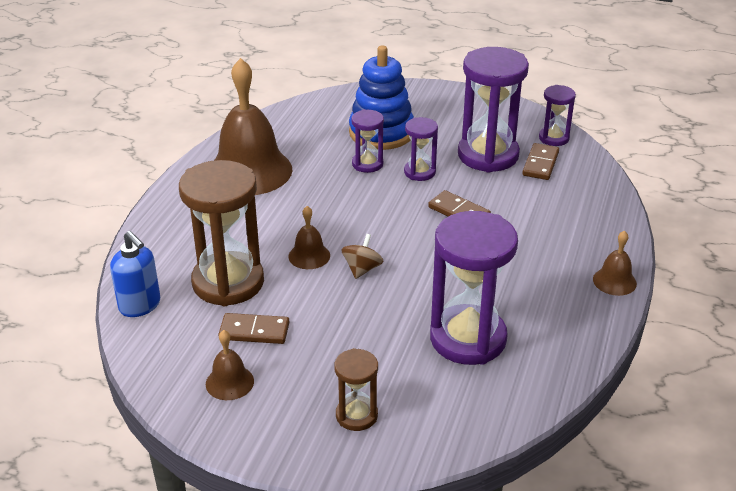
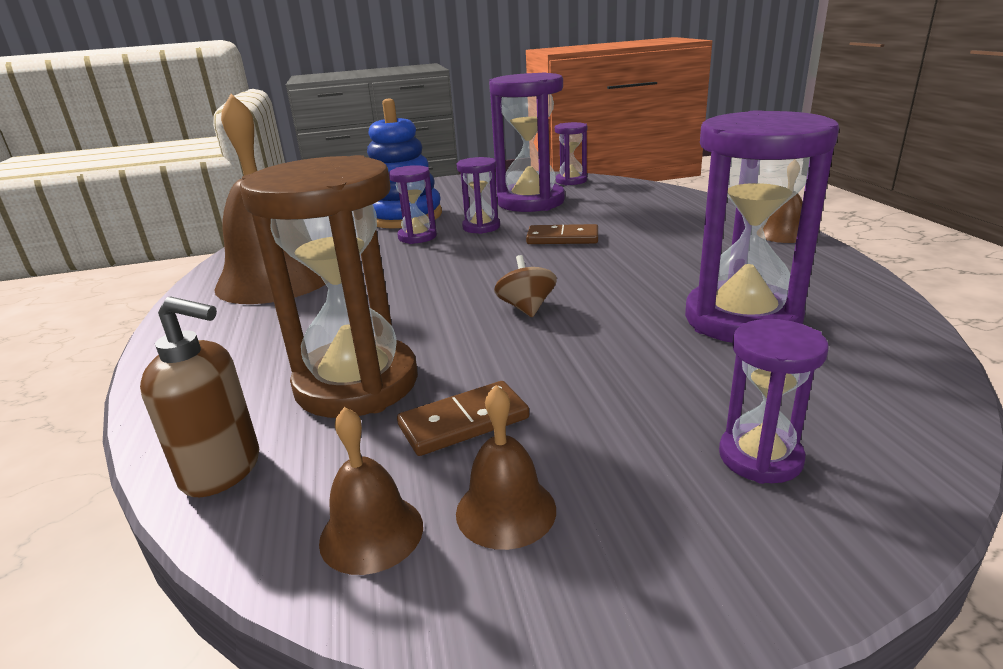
camera: 30 degrees left, 10 degrees down
(140, 305) = (222, 470): blue soap dispenser -> brown soap dispenser
(309, 256) = (443, 319): brown bell -> brown bell (371, 533)
(356, 415) = (760, 457): brown hourglass -> purple hourglass
(540, 164) = (586, 194): brown domino -> none

